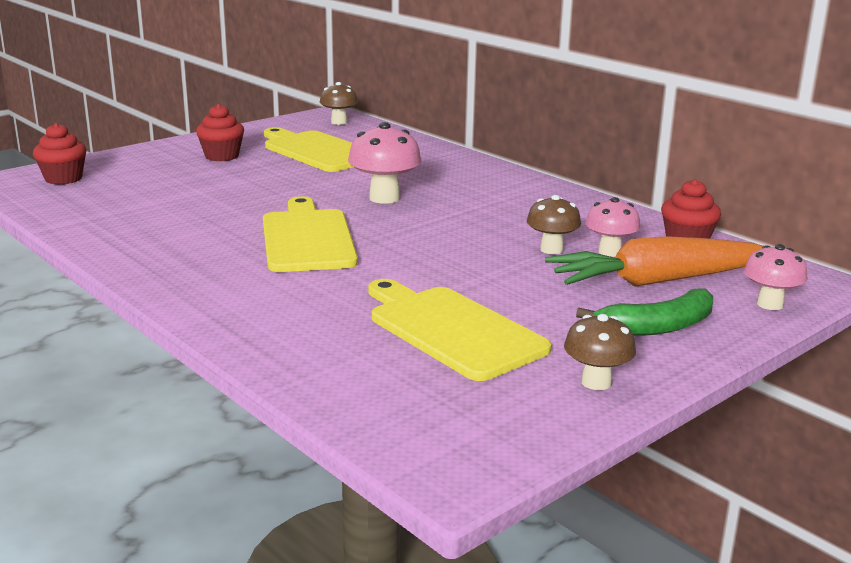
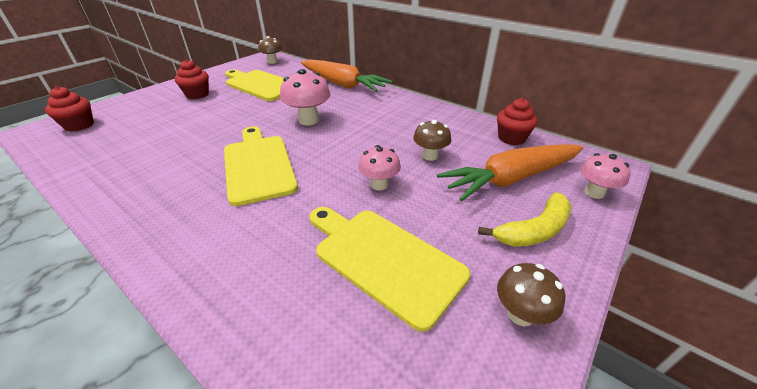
camera: 10 degrees left, 15 degrees up
(447, 159) = (342, 84): none -> orange carrot
(610, 252) = (468, 153): pink mushroom -> pink mushroom (379, 185)
(658, 327) = (534, 230): green banana -> yellow banana

